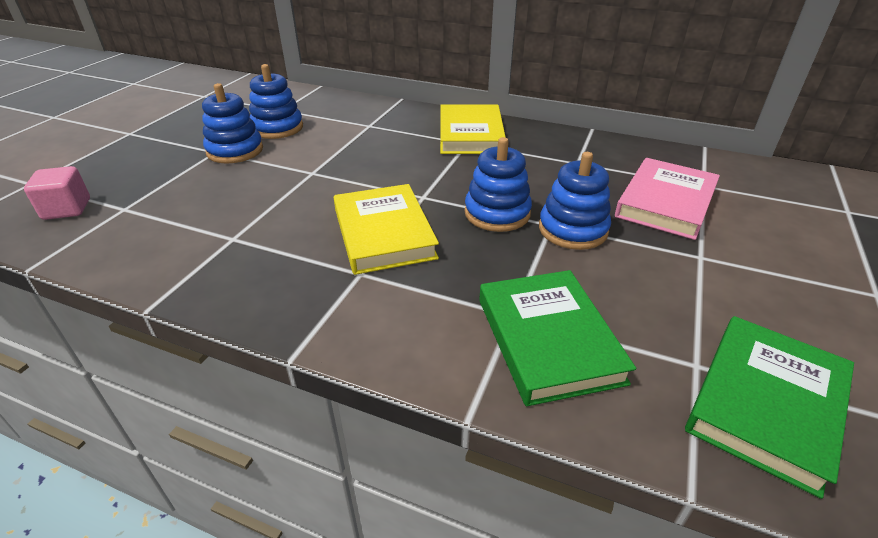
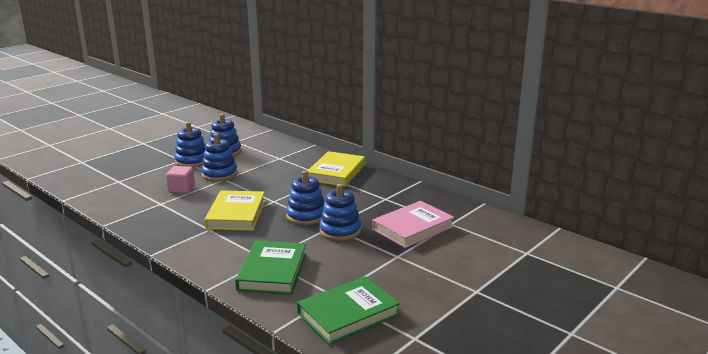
camera: 20 degrees right, 15 degrees down
(67, 209) = (92, 177): pink cube -> pink cube (181, 189)
(297, 165) = (219, 174): none -> blue stacking toy

